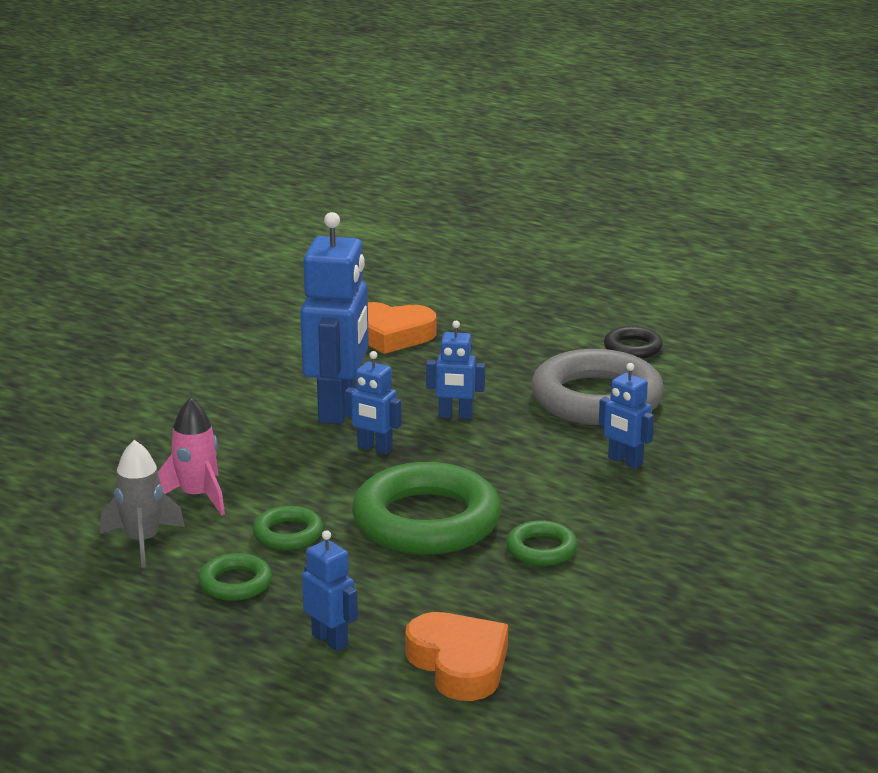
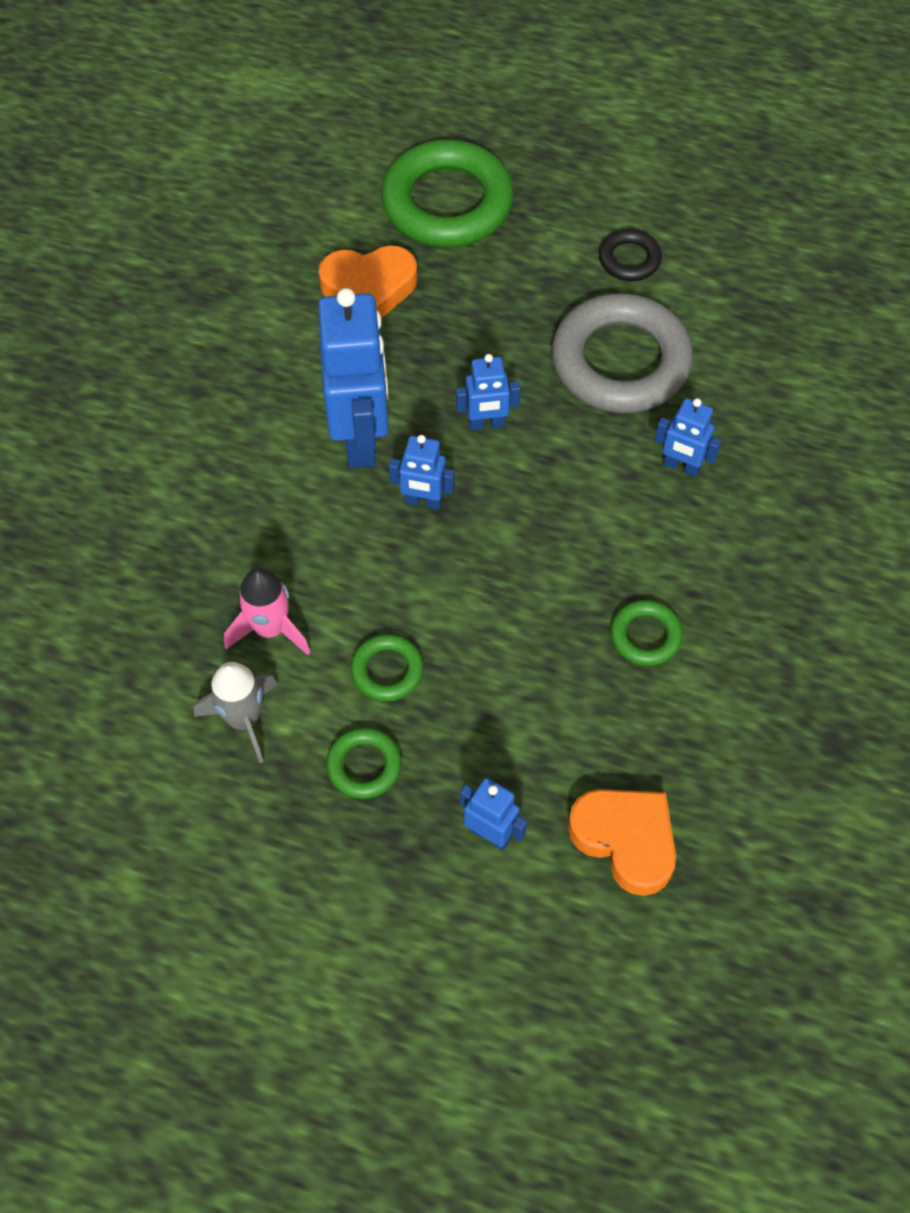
camera: 15 degrees left, 35 degrees up
(426, 521) = (518, 615): green ring -> green ring (447, 203)

